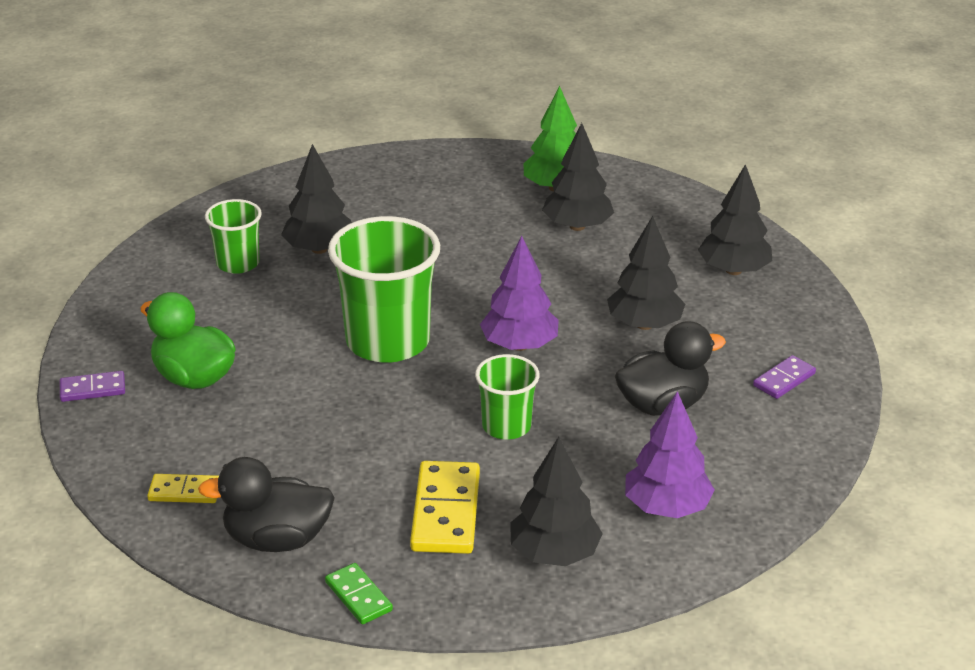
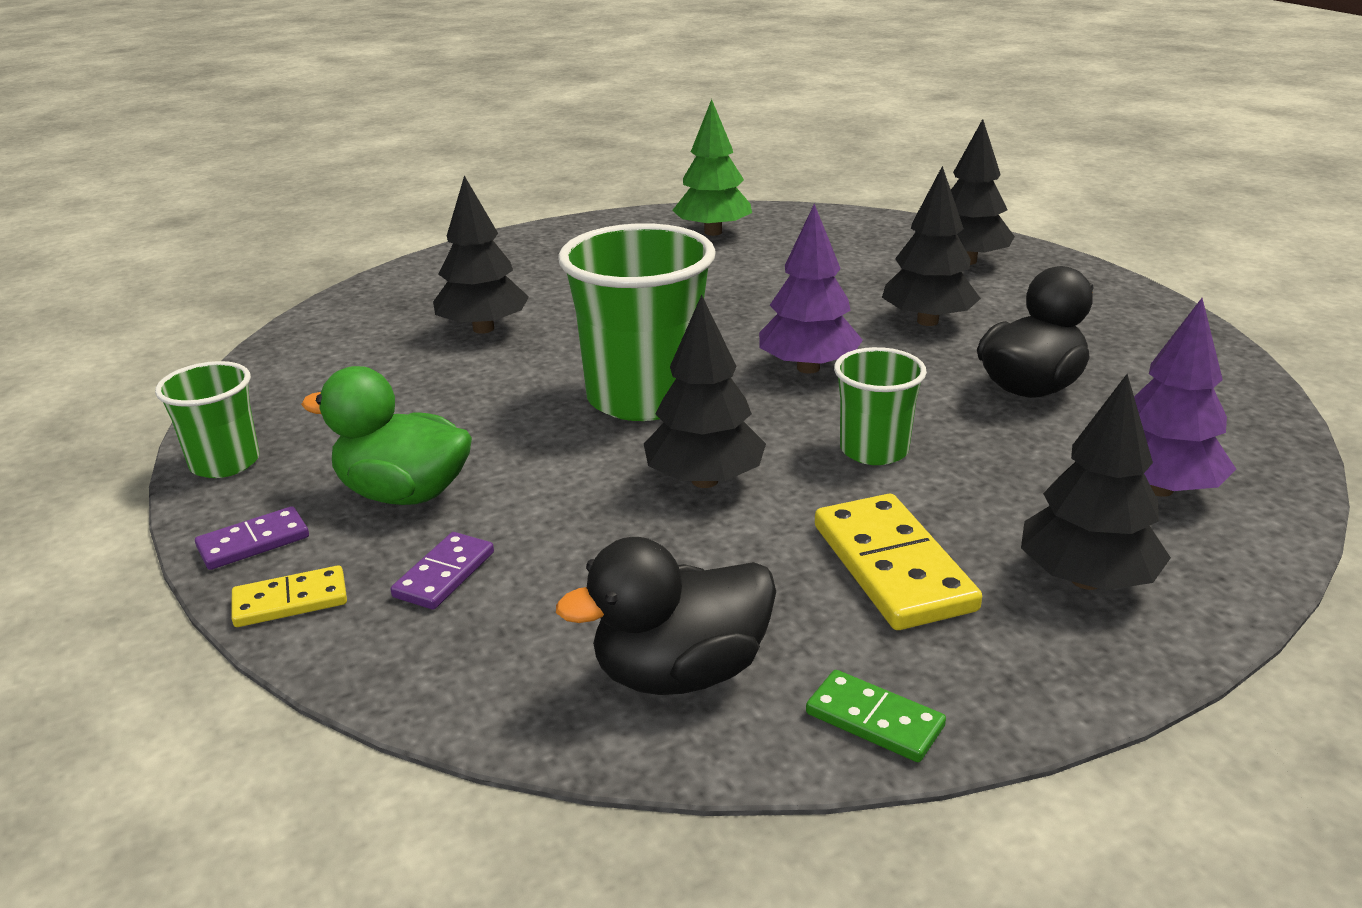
camera: 20 degrees left, 5 degrees down
(185, 491) = (485, 643): yellow domino -> yellow domino (290, 601)
(238, 263) = (386, 361): green cup -> green cup (225, 463)
(577, 226) = (766, 257): black tree -> black tree (704, 480)
(784, 380) = (1129, 337): purple domino -> purple domino (444, 574)

